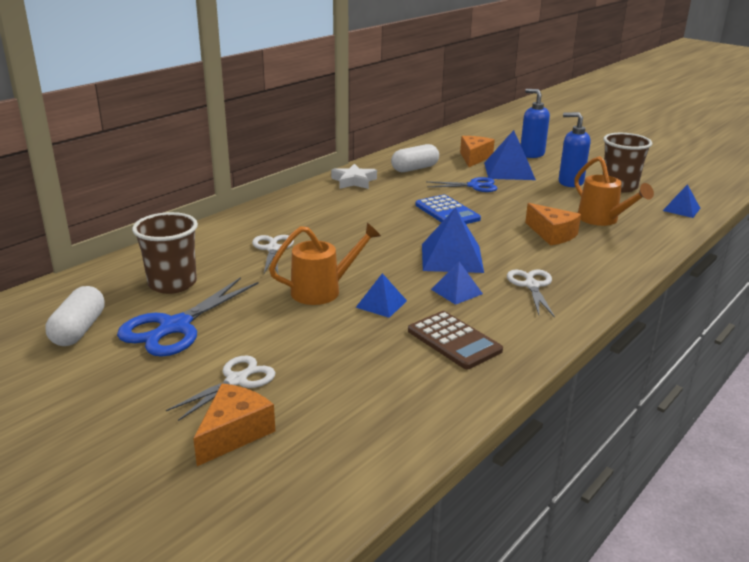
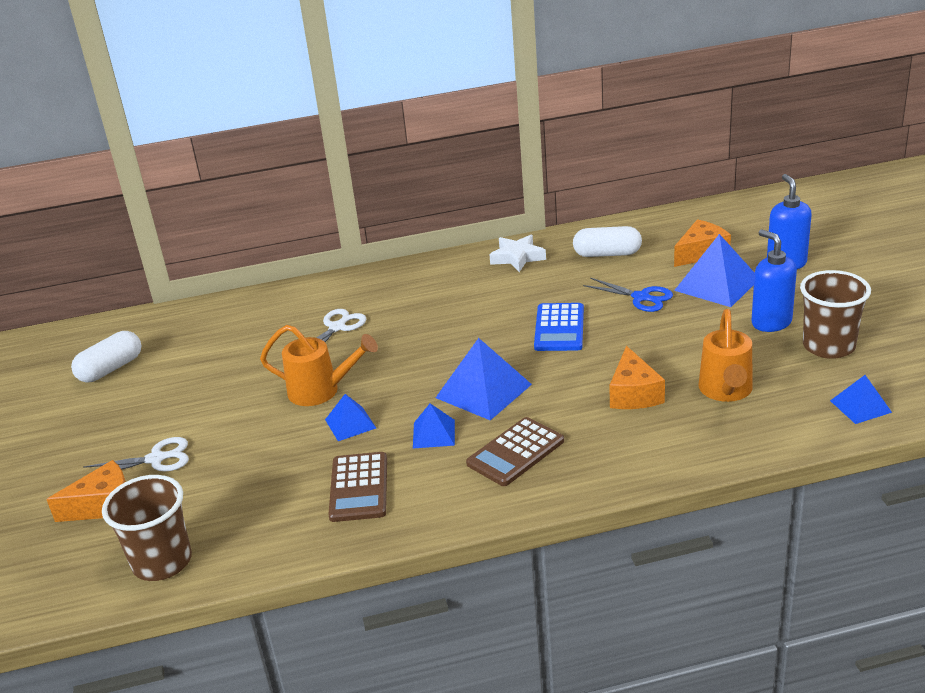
camera: 40 degrees right, 5 degrees up
(172, 284) = (218, 343): brown cup -> brown cup (162, 562)
(174, 327) = (172, 390): blue scissors -> none
(531, 285) = (515, 452): white scissors -> brown calculator

